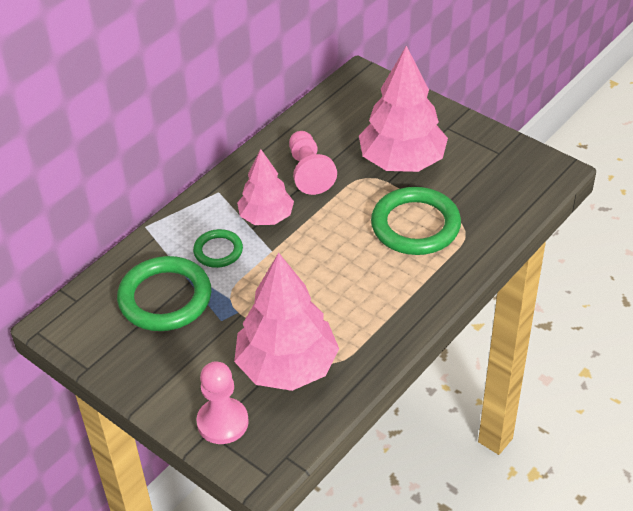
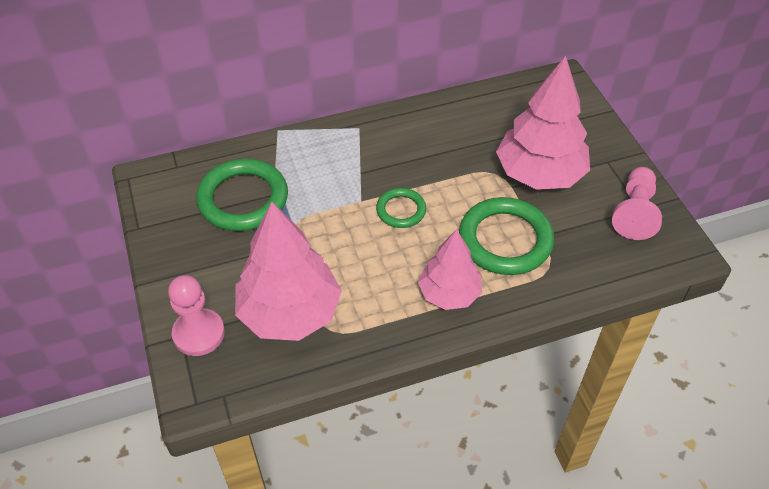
camera: 30 degrees right, 5 degrees up
(218, 251) = (317, 179): green ring -> green ring (401, 210)
(266, 217) = (380, 169): pink tree -> pink tree (449, 294)
(309, 172) = (448, 145): pink pawn -> pink pawn (634, 212)

